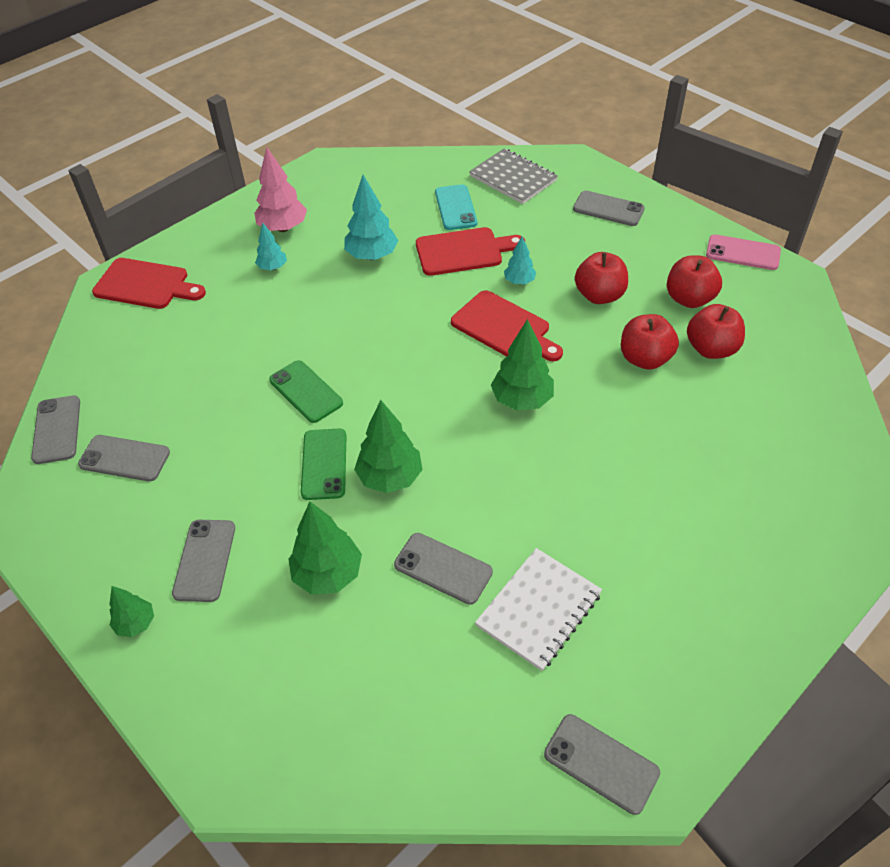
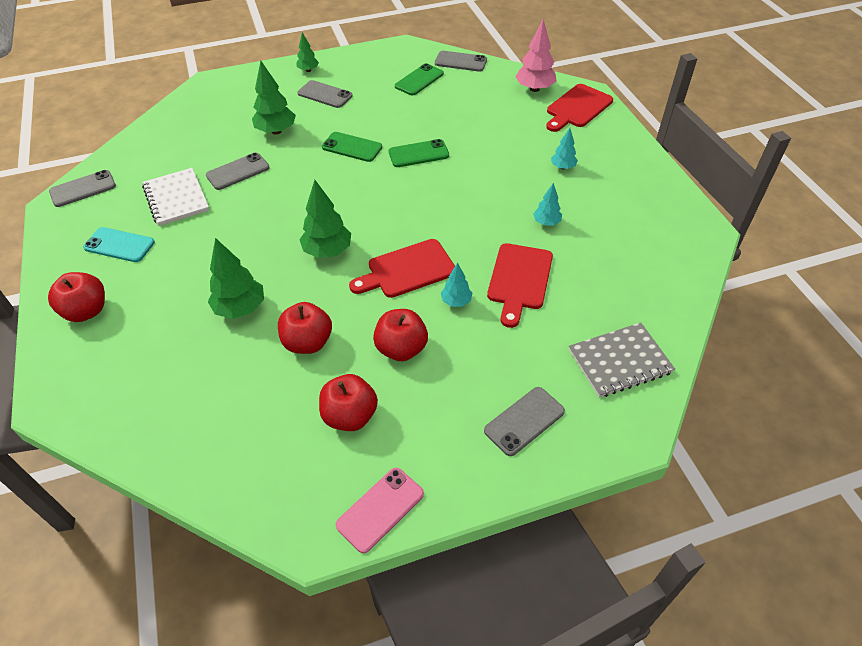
camera: 115 degrees right, 0 degrees up
(124, 458) = (419, 80): grey phone -> green phone
(283, 228) = (613, 183): pink tree -> pink tree (534, 89)
(372, 256) = (546, 222): turquoise tree -> turquoise tree, size x0.58
(390, 477) = (318, 170): green tree -> green tree (240, 308)
(455, 208) = (589, 297): turquoise phone -> turquoise phone (119, 245)
(711, 349) = (281, 396): red apple -> red apple (86, 311)

